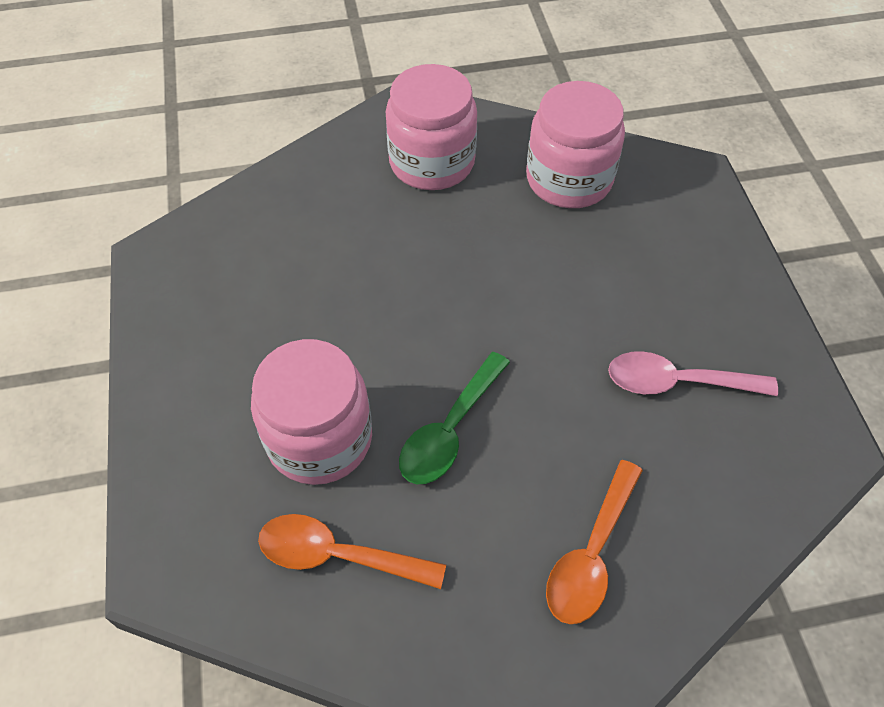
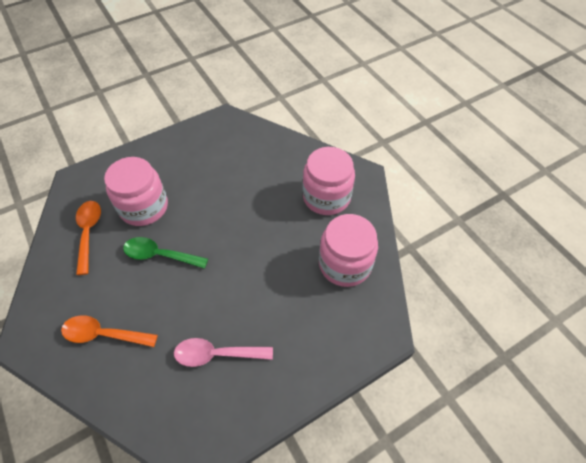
camera: 70 degrees right, 0 degrees up
(677, 382) = (216, 354): pink spoon -> pink spoon turned 75 degrees counterclockwise

